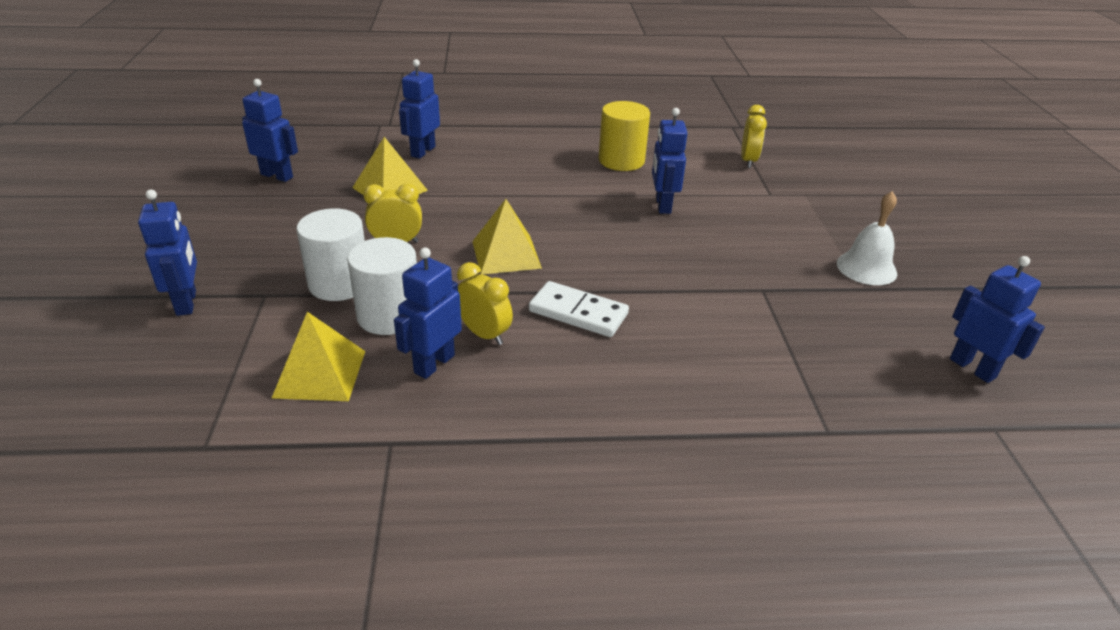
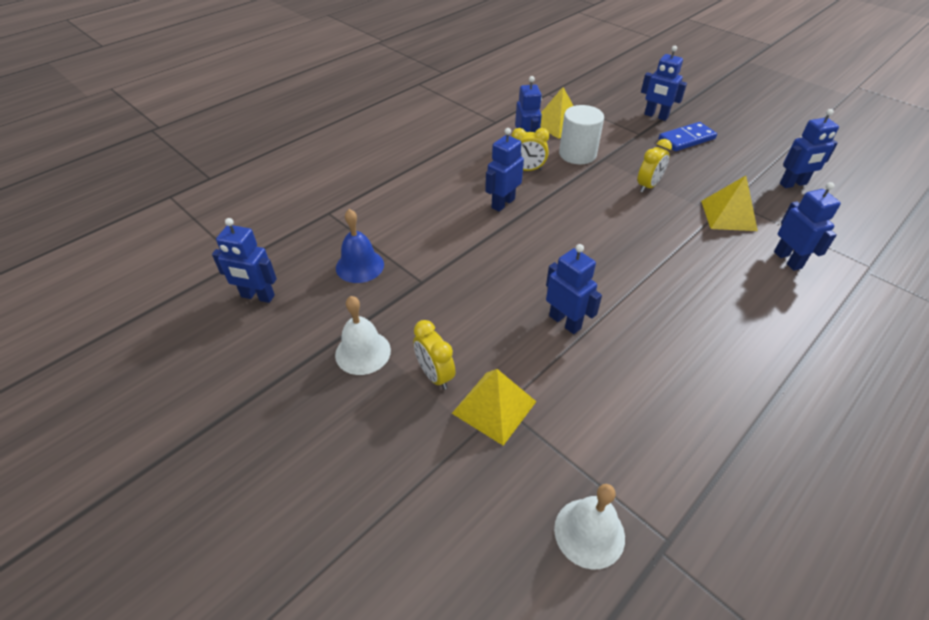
camera: 140 degrees right, 10 degrees up
(239, 258) = (686, 139): none -> blue domino
(339, 284) = (624, 154): white cylinder -> none
(506, 254) = (588, 214): yellow pyramid -> yellow pyramid (494, 407)
(578, 312) = (503, 203): white domino -> blue robot
(621, 161) = (666, 360): yellow cylinder -> none
(748, 161) = (574, 458): yellow clock -> yellow clock (435, 375)
(773, 143) = (589, 532): none -> white bell
(824, 338) = (360, 266): none -> blue bell

